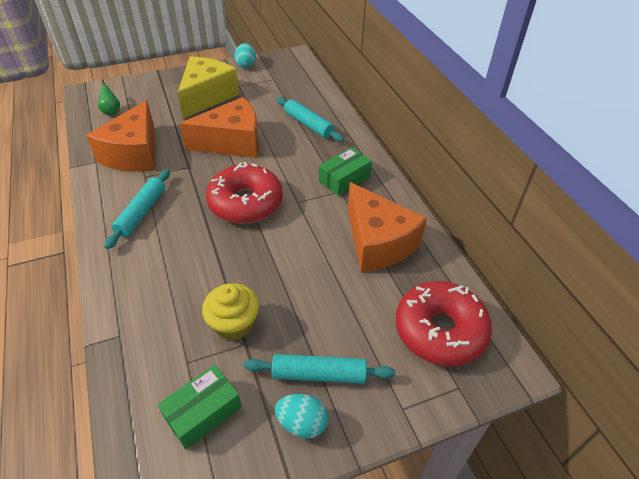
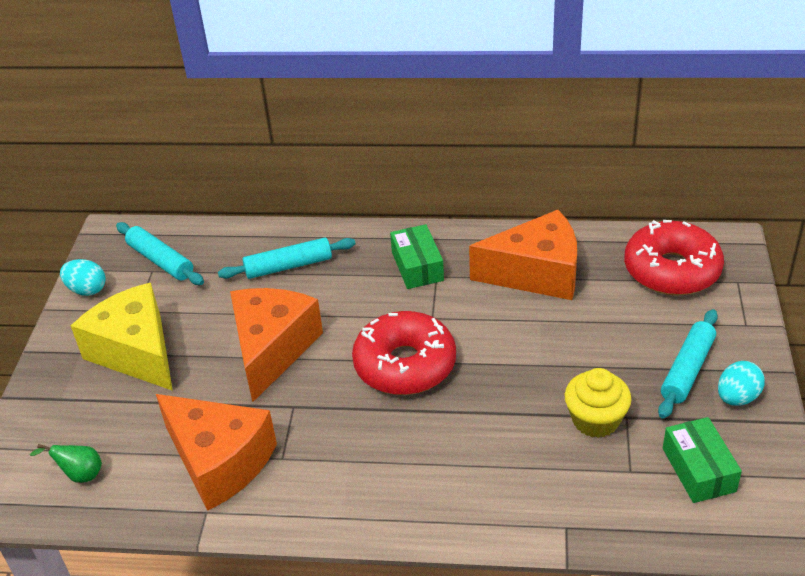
camera: 60 degrees left, 5 degrees down
(141, 212) = (359, 473): turquoise rolling pin -> turquoise rolling pin (160, 261)

